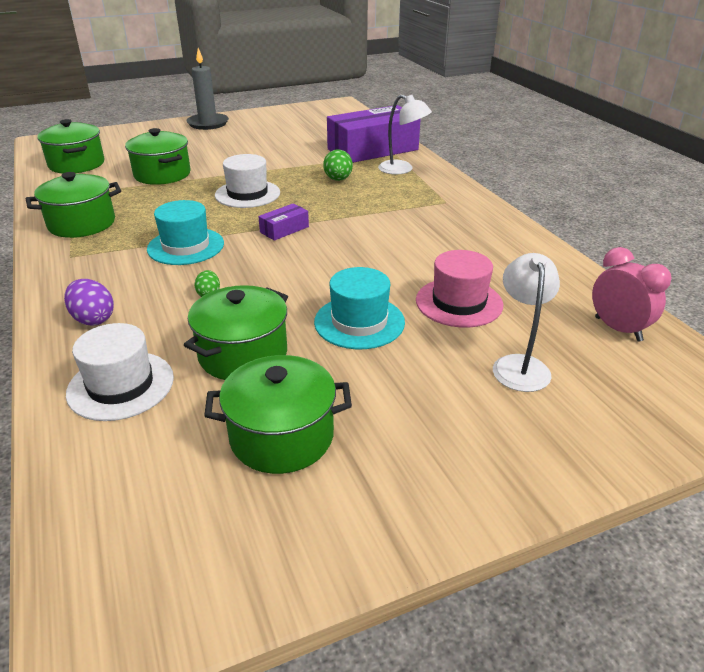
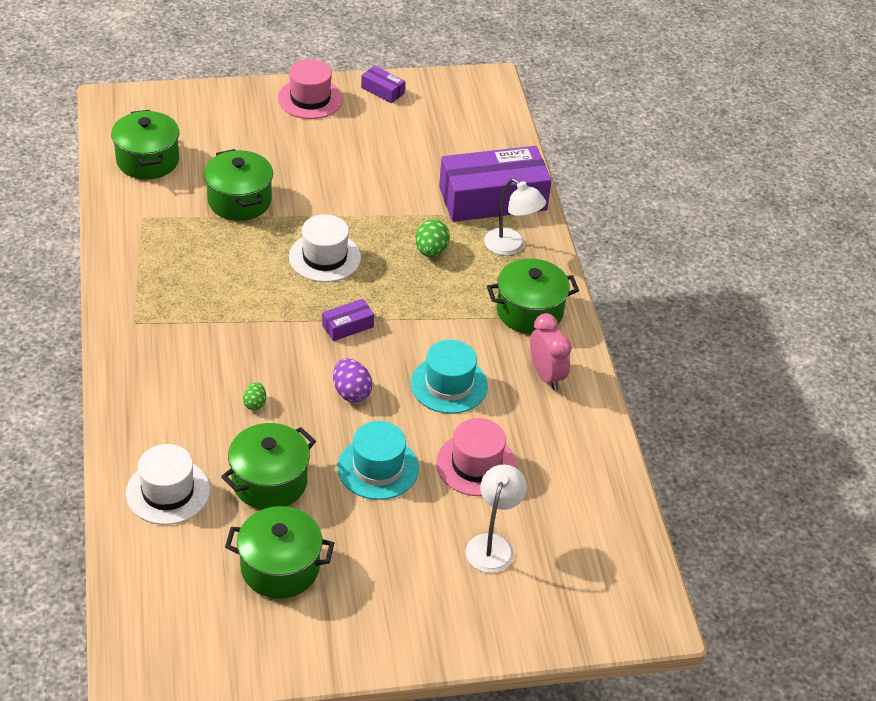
camera: 10 degrees right, 10 degrees up
(82, 224) = (148, 273): green pot -> green pot (529, 311)
(93, 319) = (151, 412): purple egg -> purple egg (351, 392)
(186, 246) = (245, 331): turquoise hat -> turquoise hat (449, 385)
(208, 123) = (310, 99): grey candle -> pink hat
(262, 115) = (382, 90): none -> purple box
(618, 329) = (601, 527): pink clock -> pink clock (546, 375)

